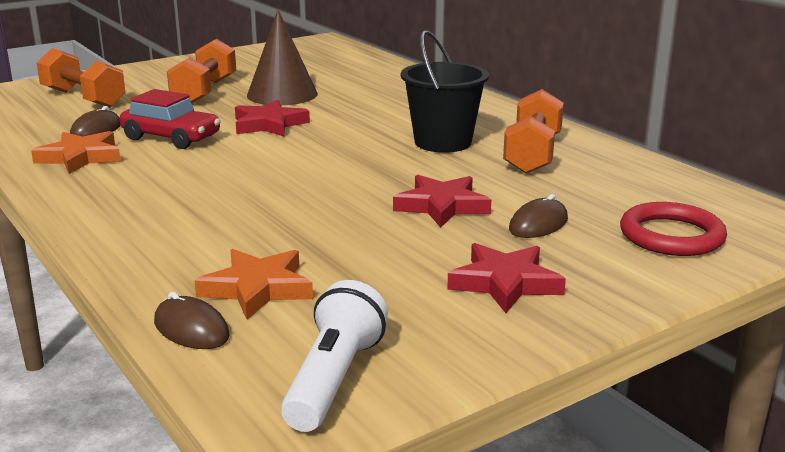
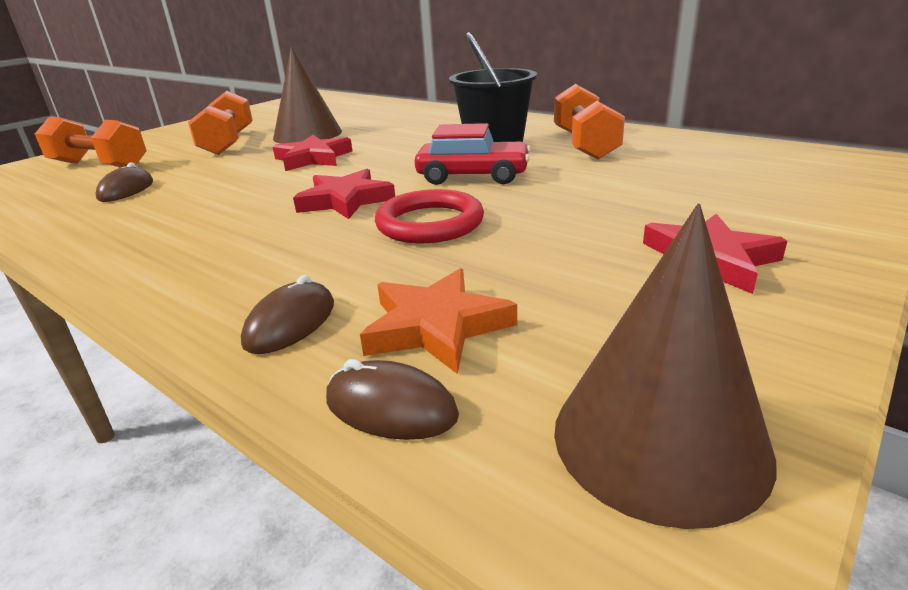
camera: 15 degrees left, 5 degrees up
(80, 157) = (118, 218): orange star -> none
(171, 138) = (216, 184): red car -> red car (473, 176)
(334, 379) = (659, 439): white flashlight -> brown cone
(442, 206) = (553, 198): red star -> red star (345, 200)
(538, 224) = (664, 198): brown mouse -> brown mouse (290, 323)
(671, 236) = (794, 186): red ring -> red ring (430, 223)

